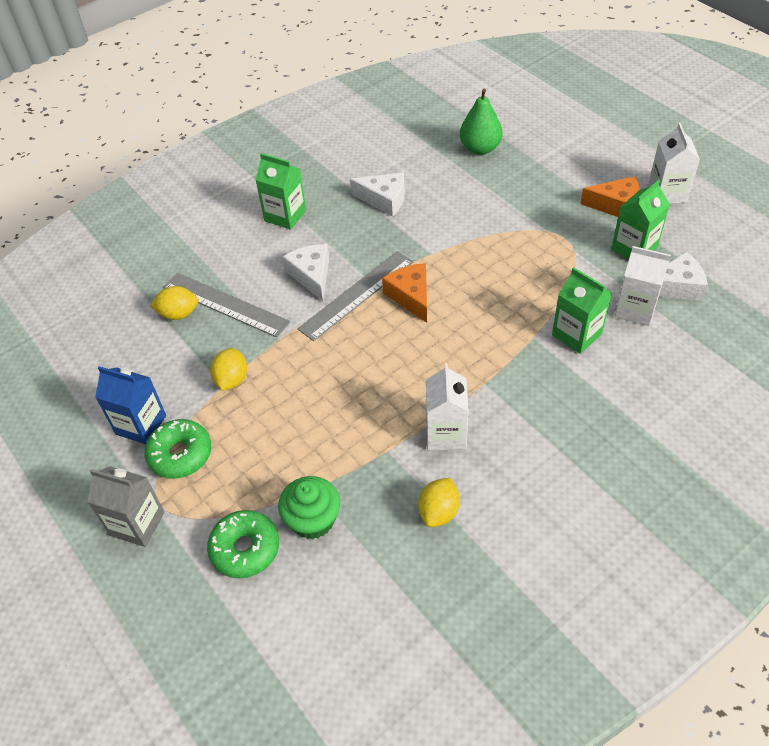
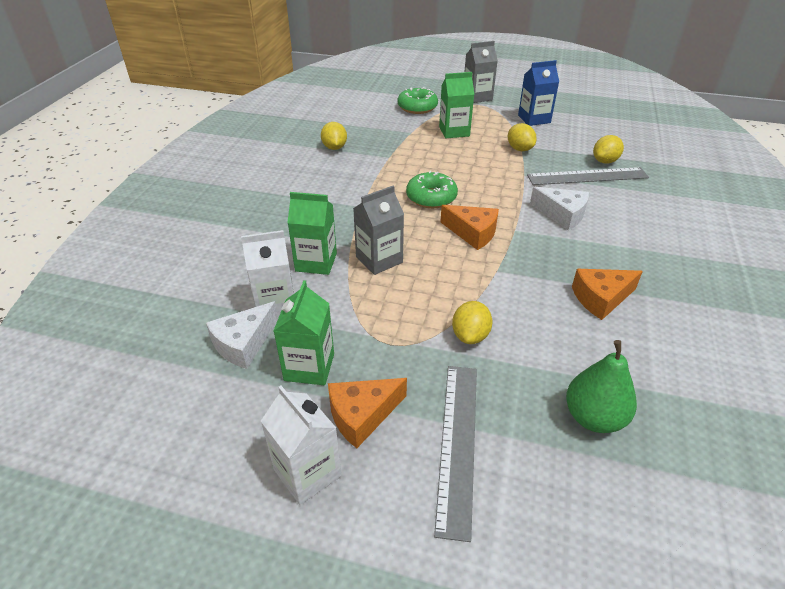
camera: 140 degrees right, 10 degrees down
(180, 454) = (496, 118): green donut -> green donut (431, 197)
(285, 215) = (653, 245): green carton -> green carton (454, 131)
(313, 520) = (397, 124): green cupcake -> none
(357, 295) = (512, 217): grey ruler -> grey ruler (457, 443)
(384, 199) = (601, 298): white cheese -> orange cheese
(446, 433) = (362, 175): white carton -> none
(504, 218) = (470, 335): none -> yellow lemon
(518, 310) = (379, 259): none -> grey carton

